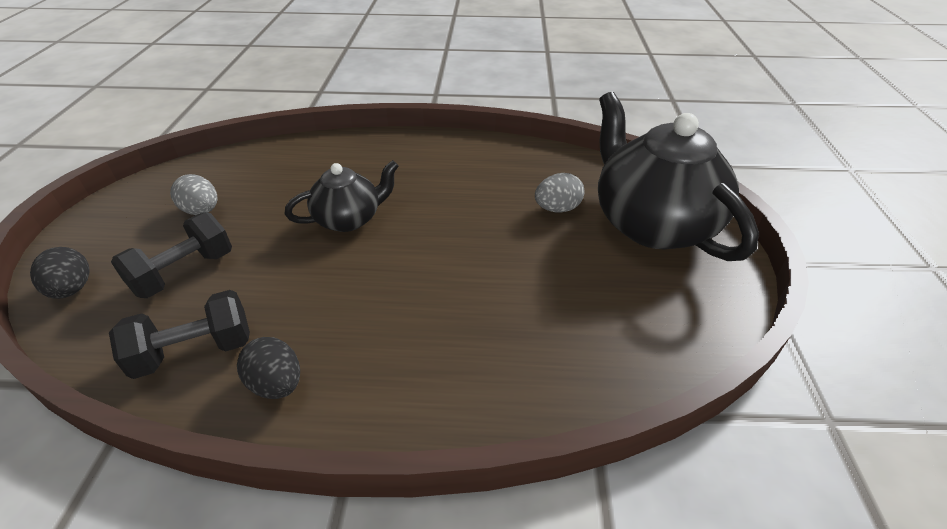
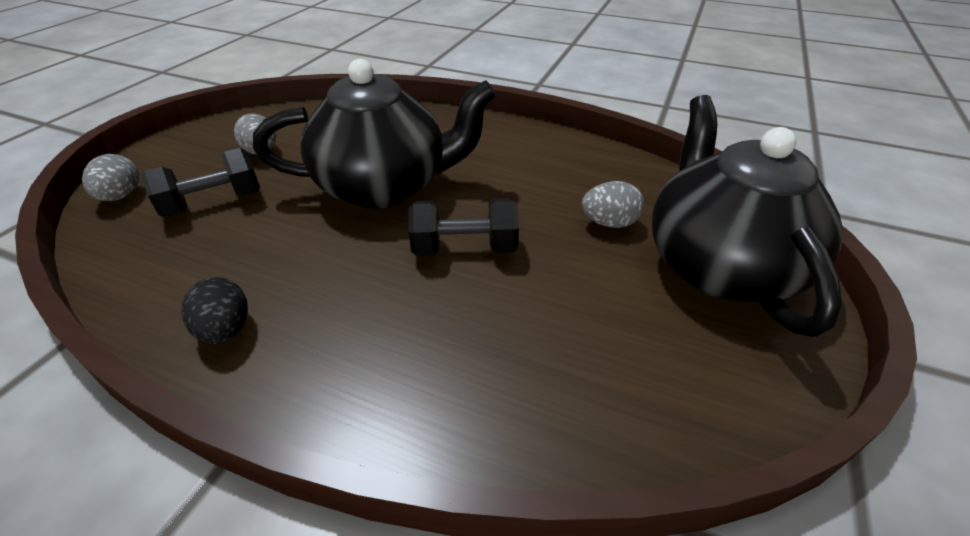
camera: 20 degrees right, 0 degrees up
(72, 289) = (121, 196): black egg -> grey egg
(195, 351) = (178, 277): black dumbbell -> black dumbbell (464, 248)
(349, 219) = (385, 186): black teapot -> black teapot, size x1.84

